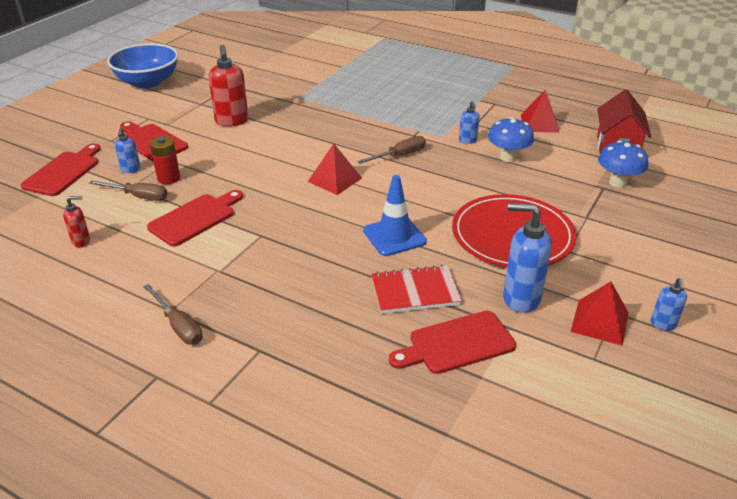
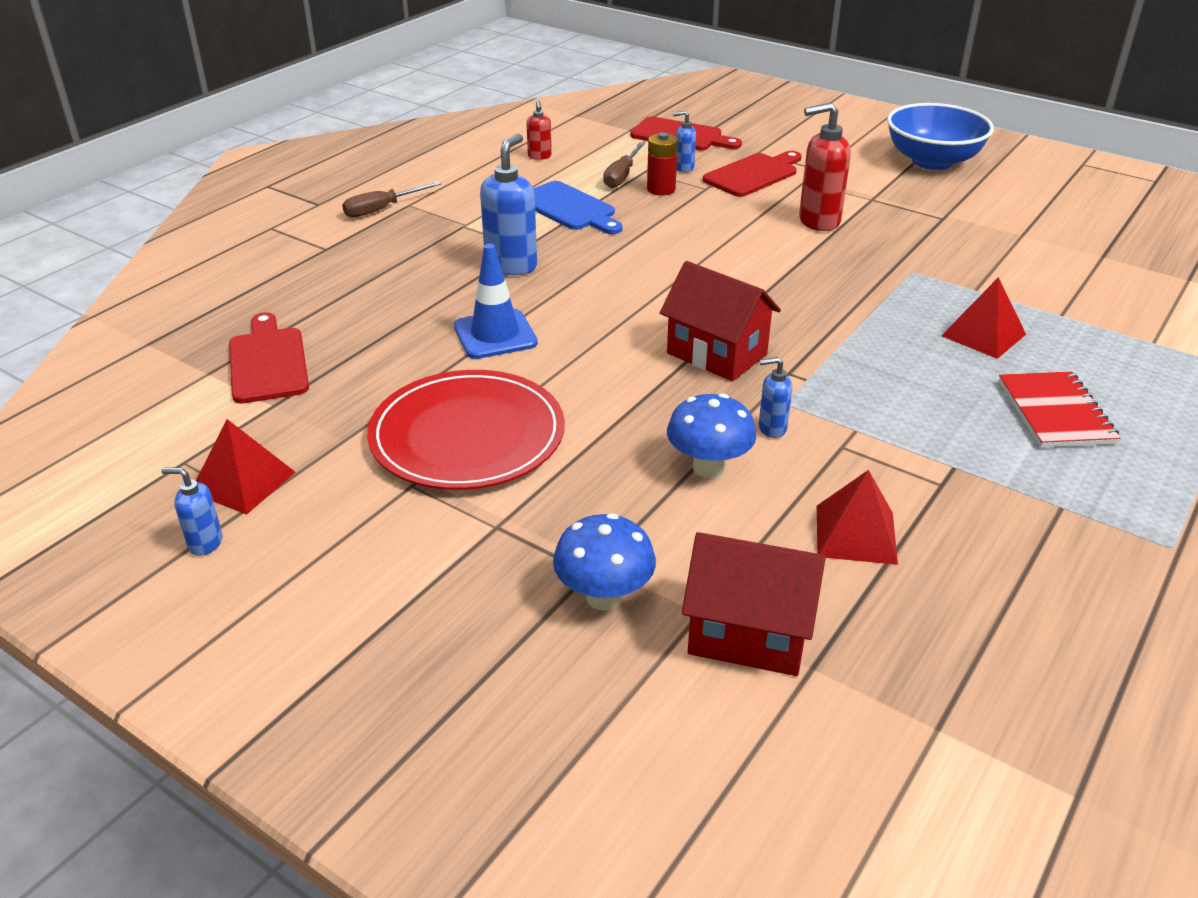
camera: 95 degrees right, 0 degrees up
(195, 218) = (569, 208): red cutting board -> blue cutting board
(335, 179) = (647, 296): red pyramid -> red pyramid (983, 335)
(400, 155) = (717, 354): brown screwdriver -> red house
(415, 291) = (374, 342): red notebook -> red notebook (1055, 412)
(520, 298) = (323, 421): blue soap dispenser -> blue soap dispenser (511, 265)

